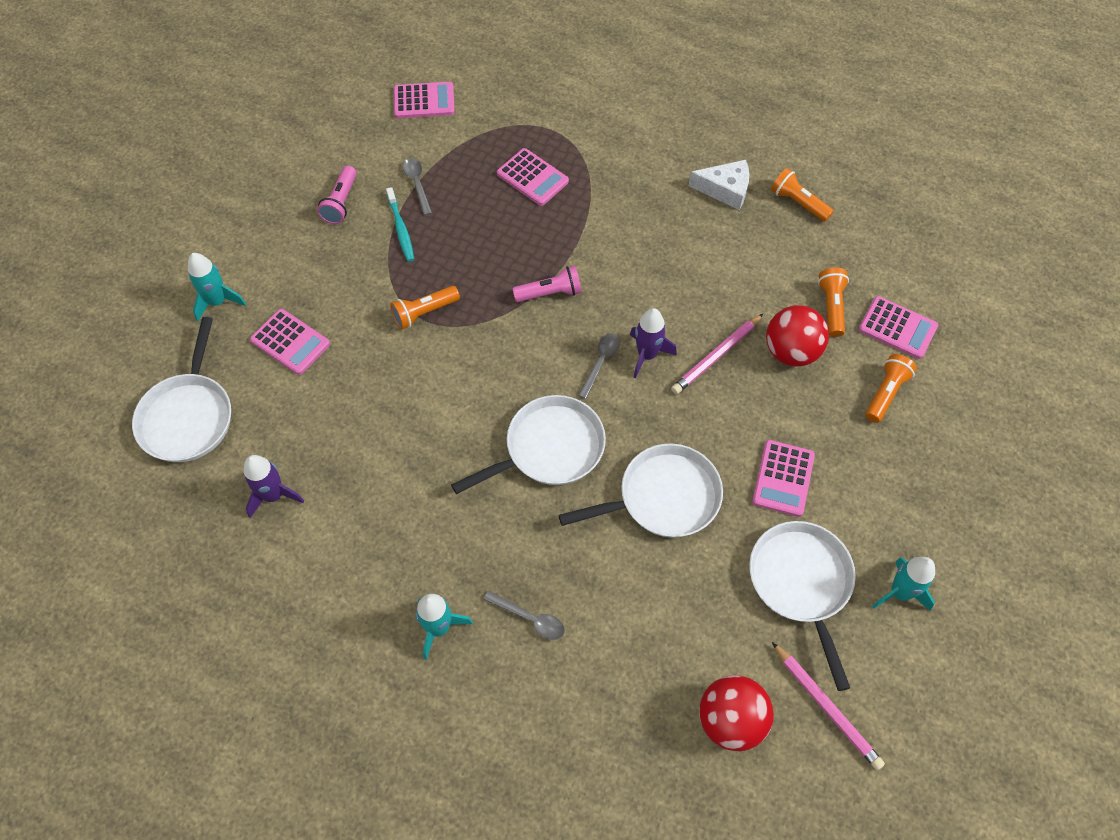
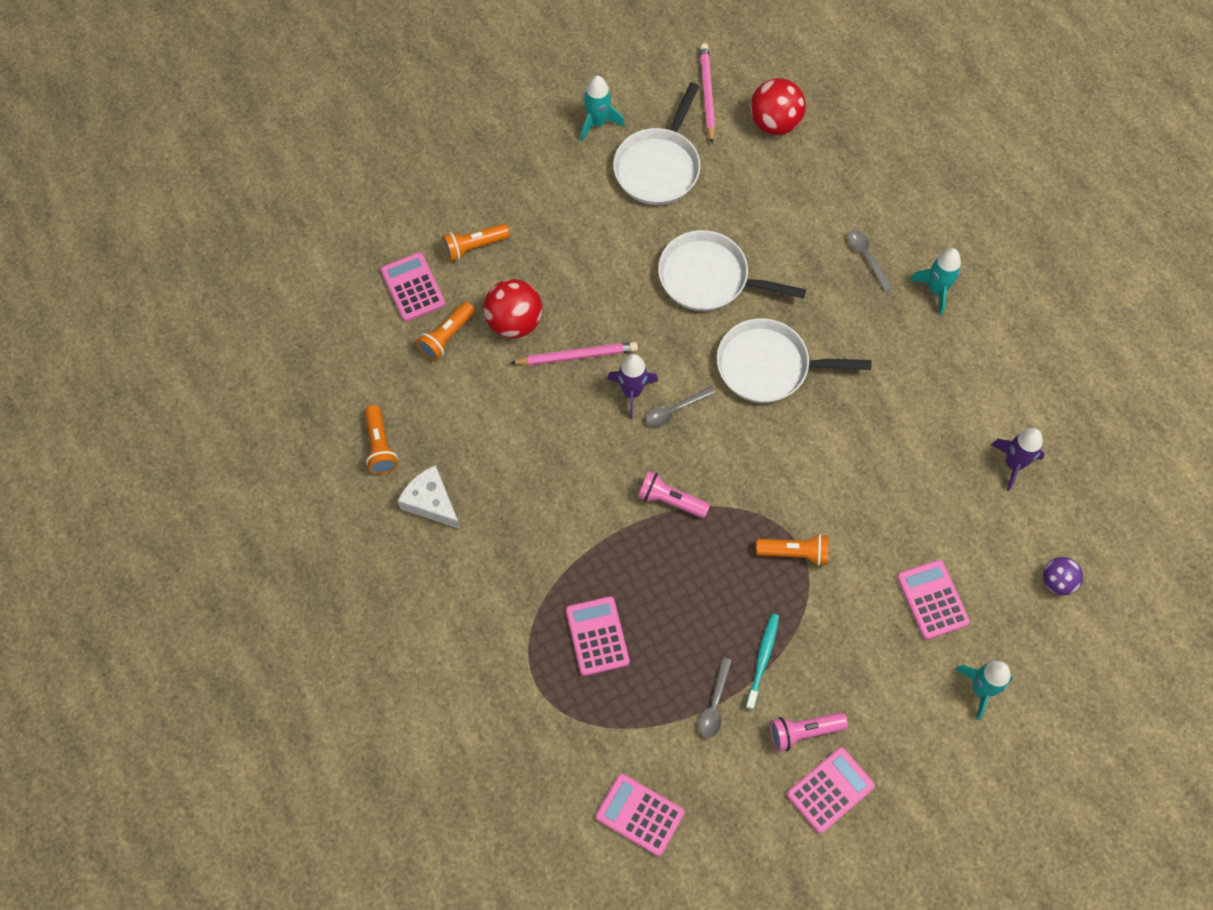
camera: 145 degrees left, 5 degrees up
(188, 416) = (1057, 581): white pan -> purple ball
(341, 203) = (803, 732): pink flashlight -> pink flashlight turned 150 degrees counterclockwise
(783, 478) = (609, 237): pink calculator -> pink calculator (830, 790)

